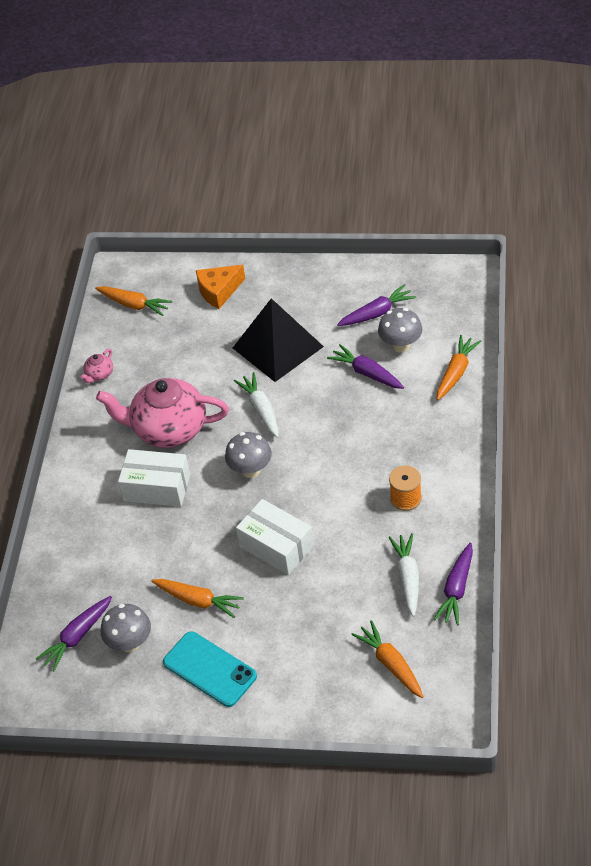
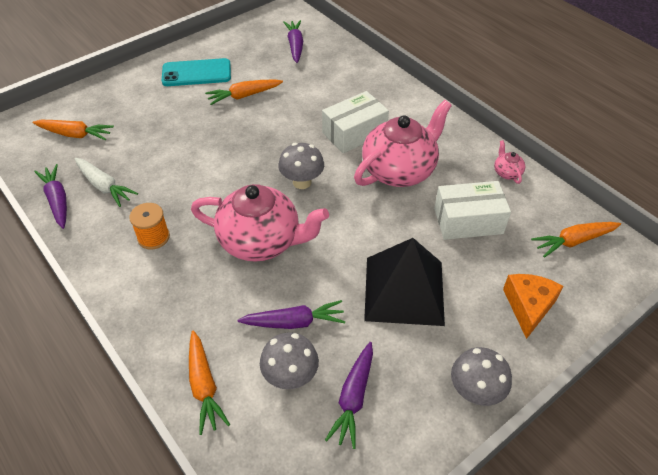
camera: 130 degrees right, 0 degrees up
(130, 643) = (260, 59): grey mushroom -> grey mushroom (475, 392)
(261, 409) = (349, 228): white carrot -> none
(276, 546) = (225, 149): white box -> white box (468, 221)
(331, 442) = (261, 241): none -> pink teapot

